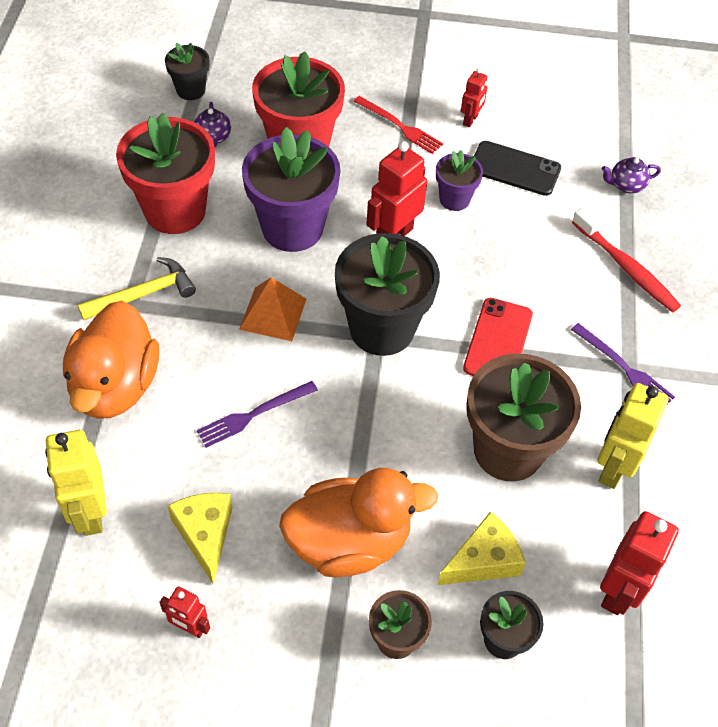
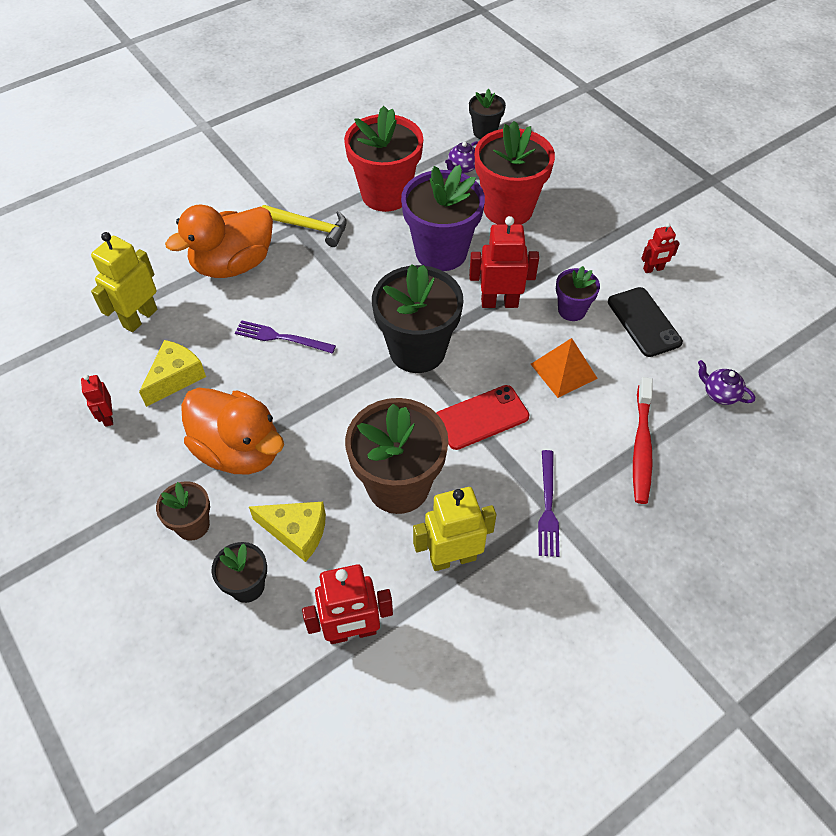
camera: 50 degrees right, 0 degrees up
(273, 314) = (365, 291): orange pyramid -> orange pyramid (563, 371)
(400, 126) = (595, 240): red fork -> none

